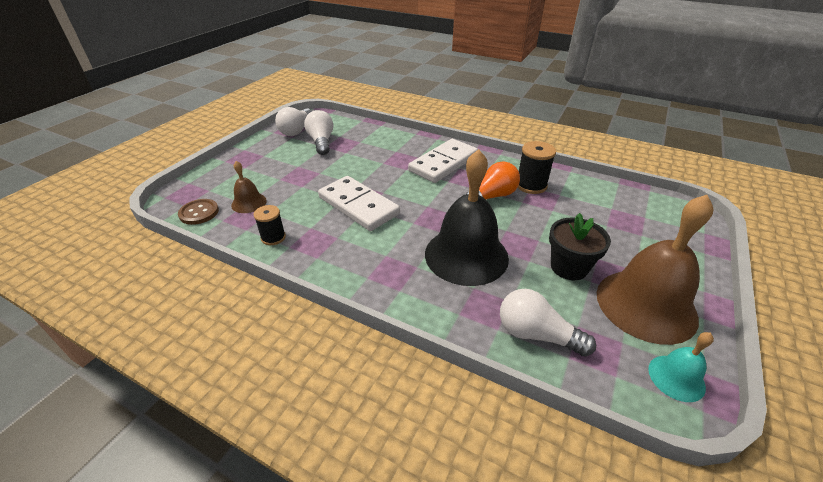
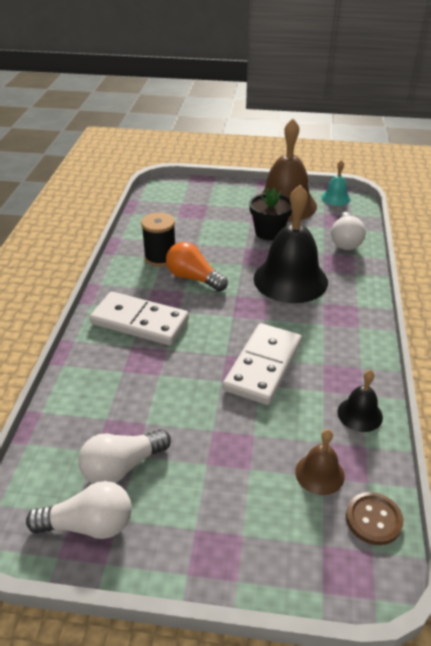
camera: 110 degrees left, 0 degrees up
(273, 237) = (360, 414): black spool -> black bell

